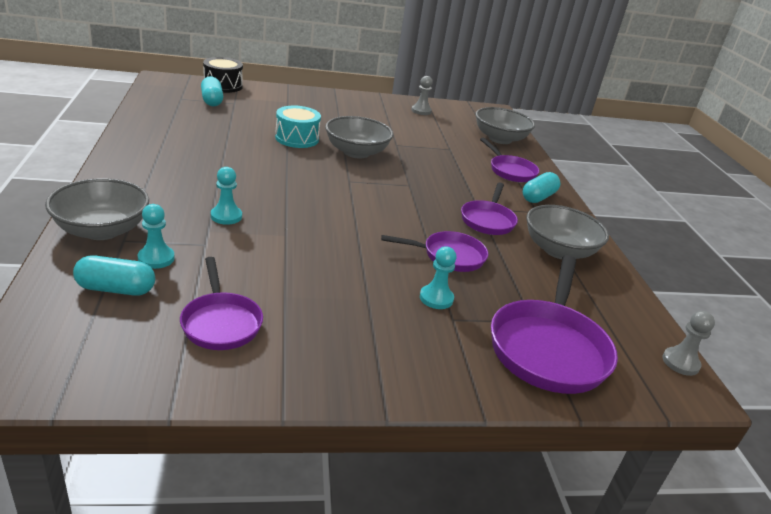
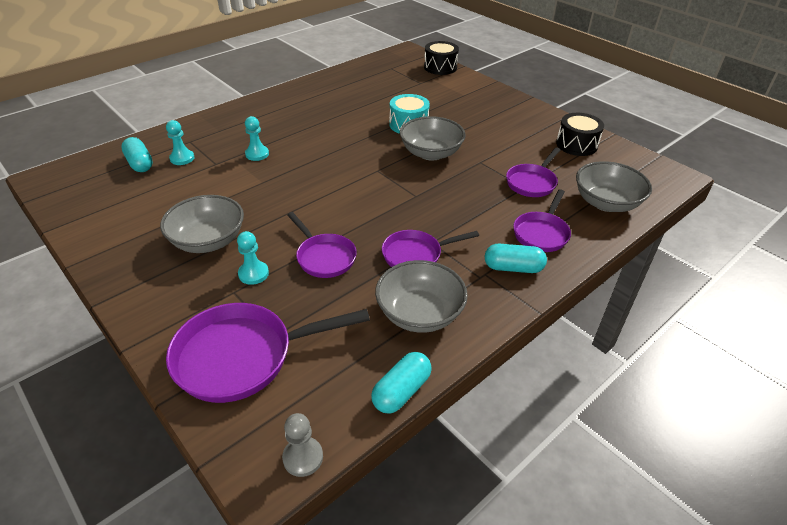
camera: 60 degrees right, 10 degrees up
(102, 230) = (192, 131): grey bowl -> grey bowl (208, 241)
(212, 100) = (408, 76): turquoise capsule -> turquoise capsule (401, 391)
(221, 323) = (138, 207): purple pan -> purple pan (532, 182)
(421, 111) = (576, 144): grey pawn -> black drum

